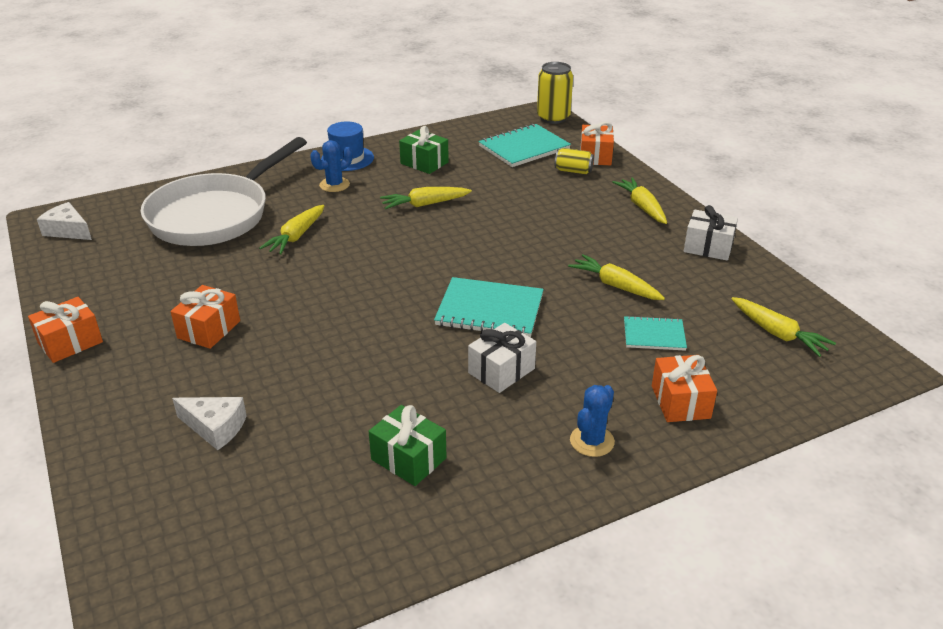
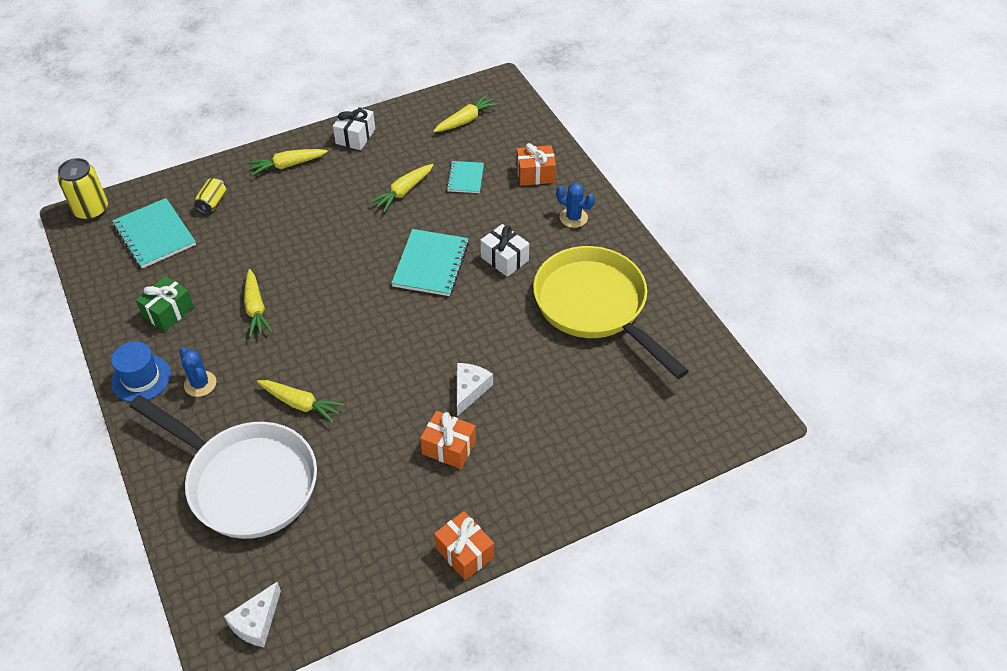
camera: 90 degrees left, 15 degrees up
(215, 427) = (570, 419): white cheese -> white cheese (470, 390)
(408, 459) = (595, 306): green gift -> yellow pan
(595, 156) = (186, 186): orange gift -> none

